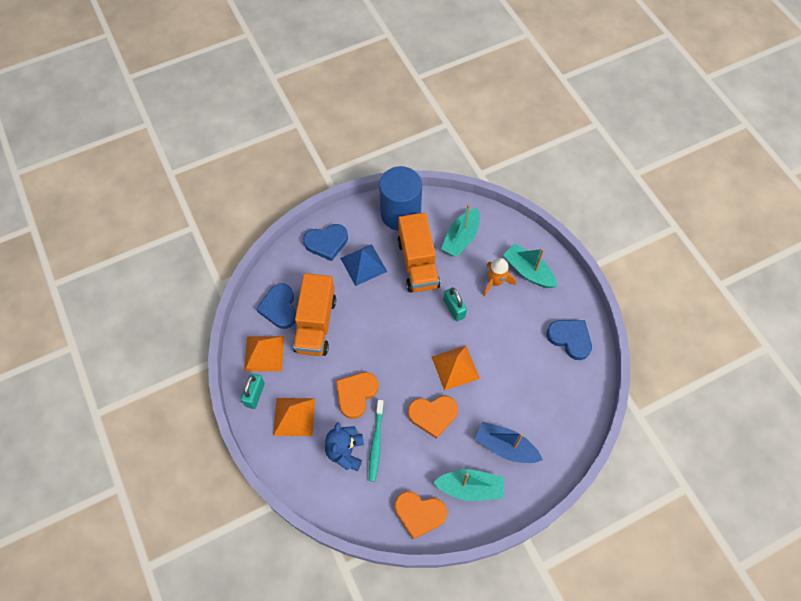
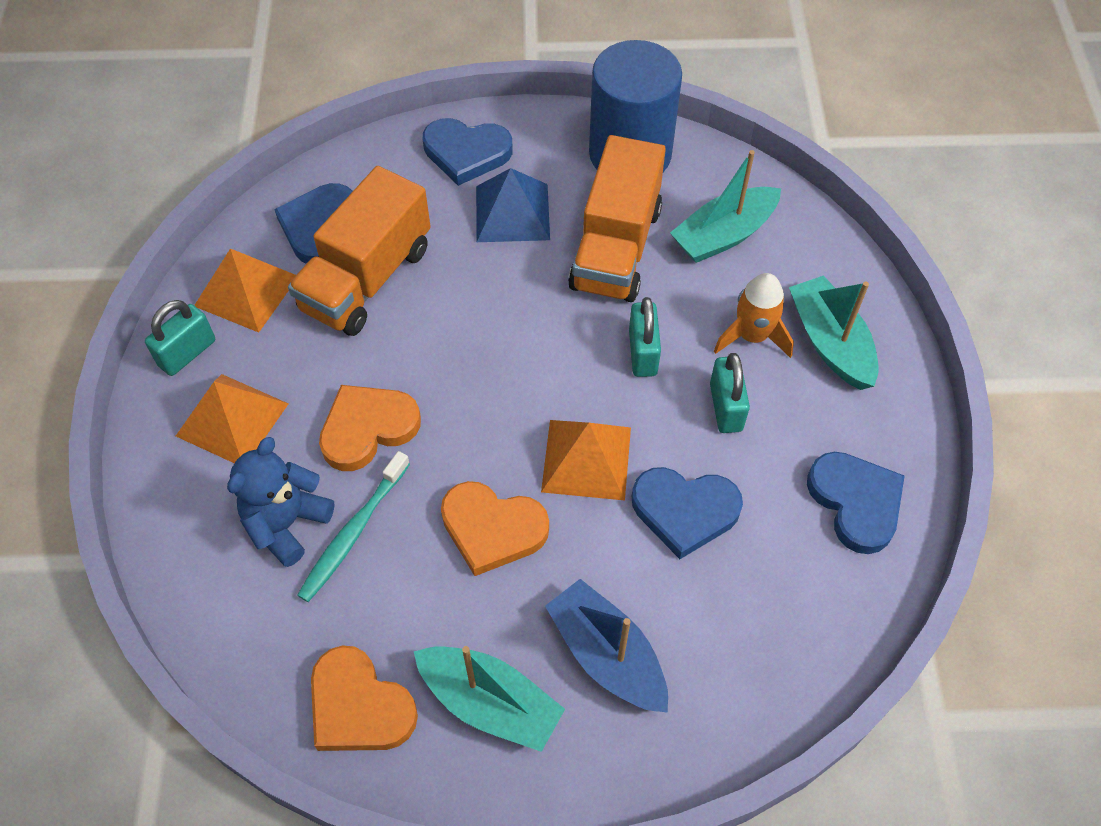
camera: 25 degrees right, 5 degrees down
(500, 319) = (725, 407): none -> turquoise padlock
(506, 372) = (684, 511): none -> blue heart

